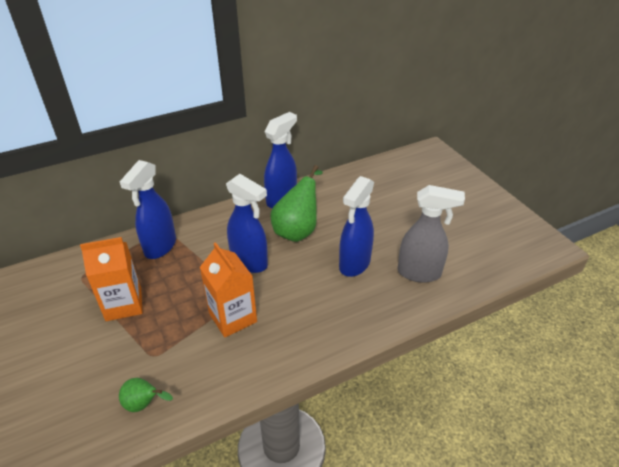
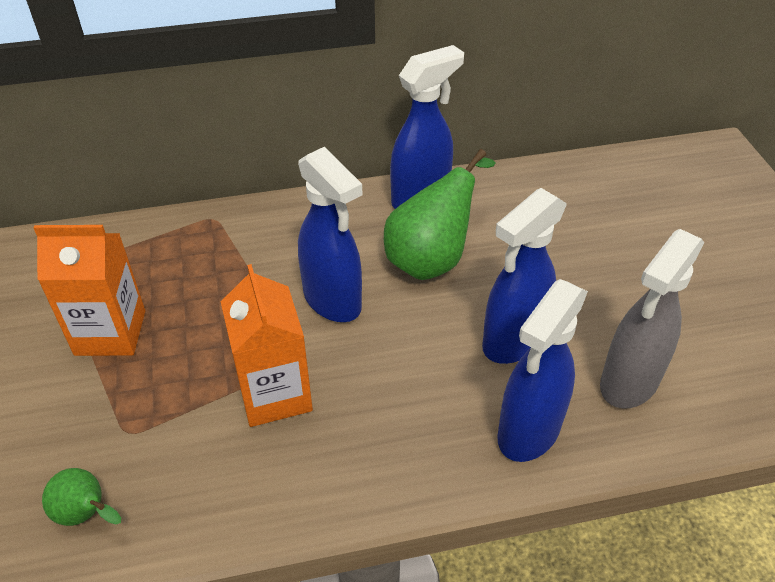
camera: 15 degrees right, 5 degrees up
(160, 247) = (197, 246): blue spray bottle -> blue spray bottle (528, 432)
(419, 273) = (629, 383): grey spray bottle -> grey spray bottle turned 105 degrees clockwise

